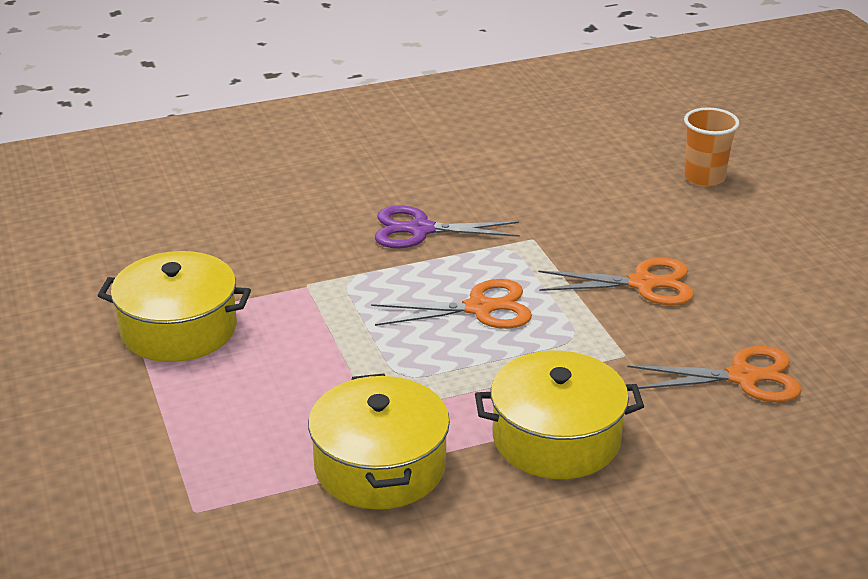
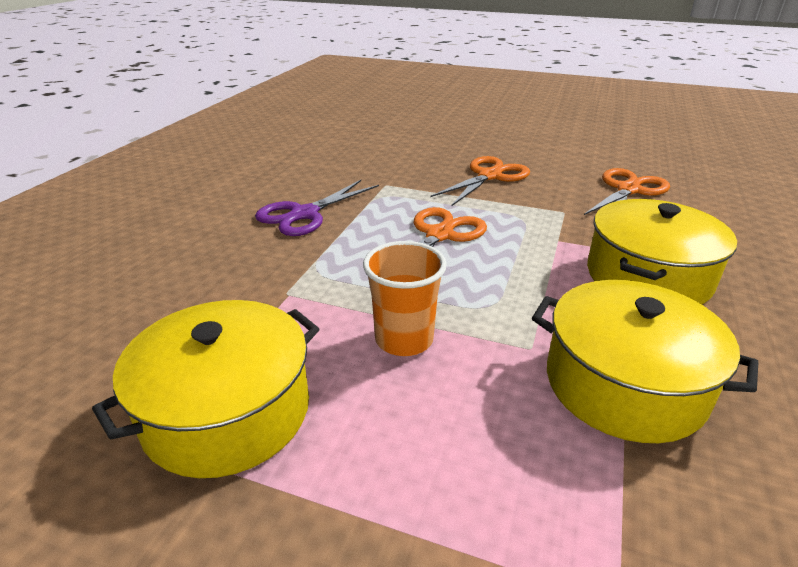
camera: 50 degrees left, 0 degrees up
(704, 178) = (408, 123): orange cup -> orange cup (404, 339)

